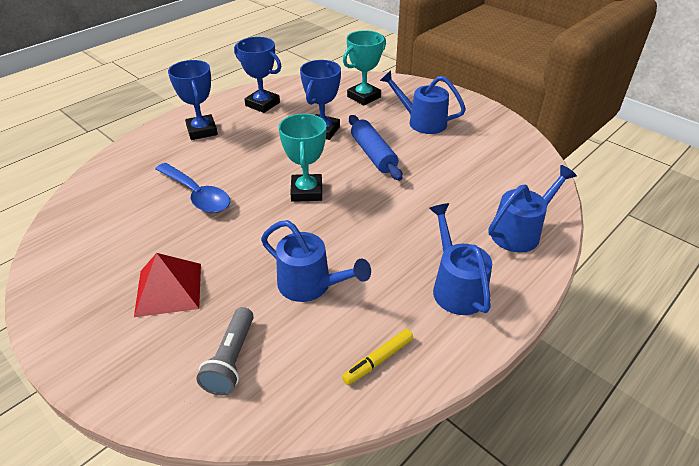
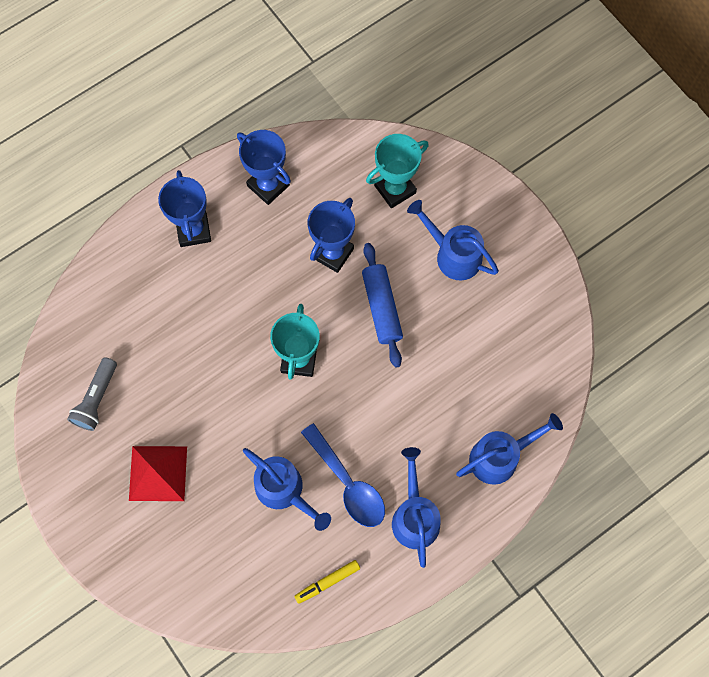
camera: 10 degrees right, 30 degrees up
(197, 195) = (185, 346): blue spoon -> blue spoon (348, 483)
(231, 360) = (209, 560): grey flashlight -> grey flashlight (97, 399)

